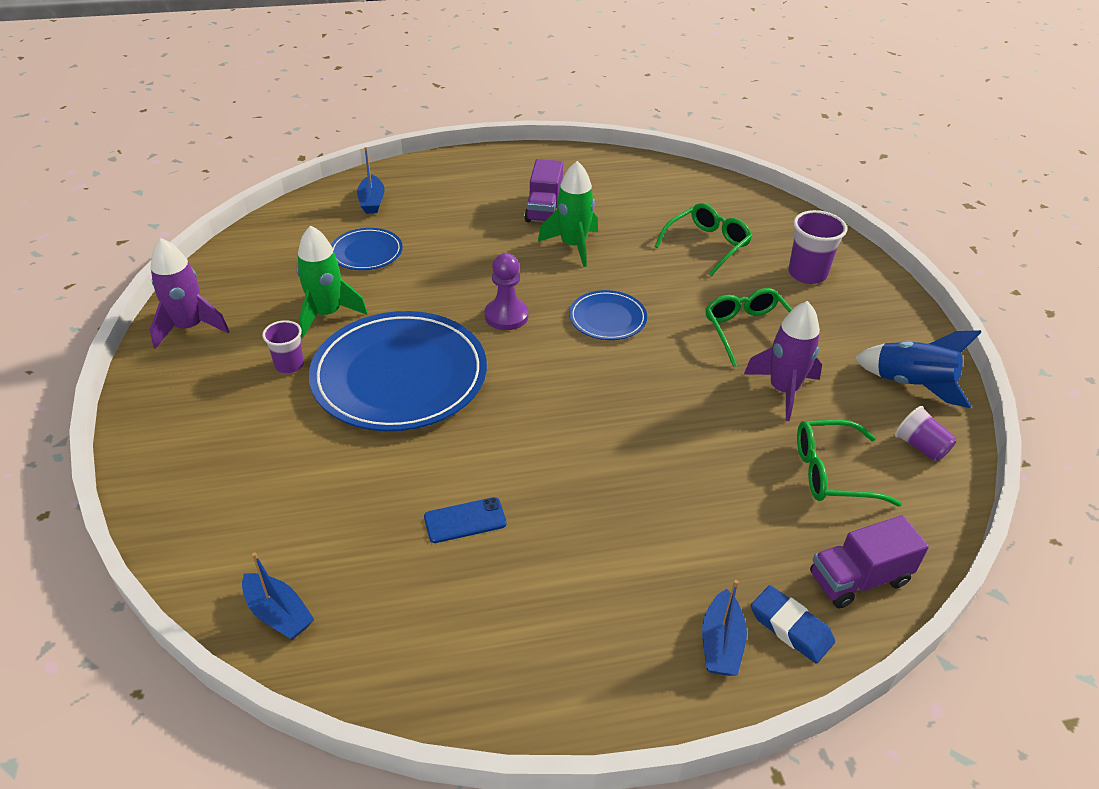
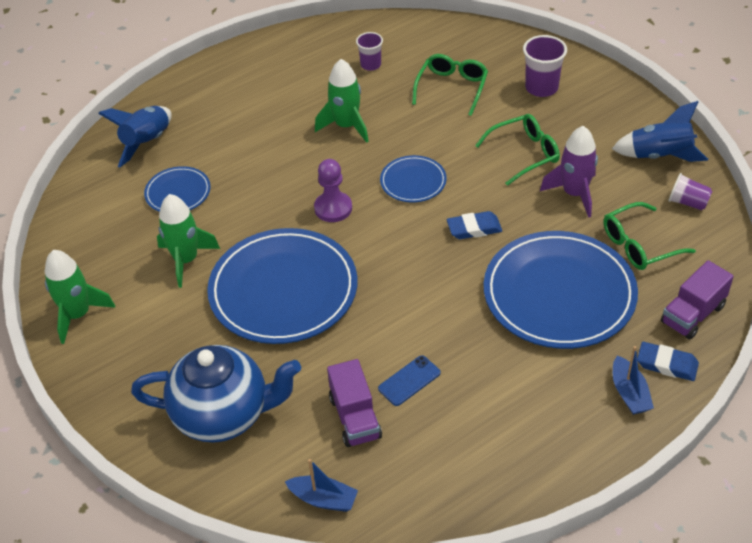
camera: 20 degrees left, 5 degrees up
(189, 327) = (78, 315): purple rocket -> green rocket
(246, 477) = (223, 415): none -> blue teapot
(289, 365) = (188, 314): purple cup -> purple cup (370, 65)
(372, 201) = (147, 143): blue boat -> blue rocket
(544, 210) = (301, 100): purple truck -> purple truck (355, 417)
(644, 386) = (474, 228): none -> blue eraser
(700, 491) = (559, 294): none -> blue plate
(748, 331) = (524, 154): green glasses -> green glasses turned 105 degrees clockwise

